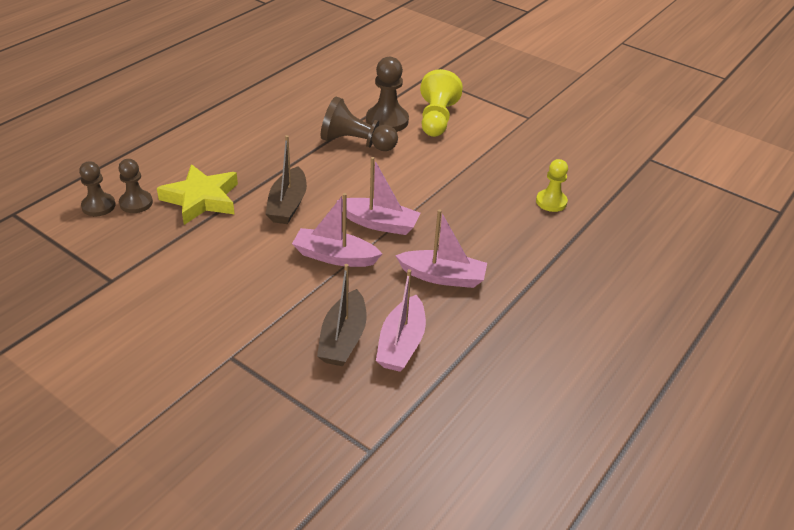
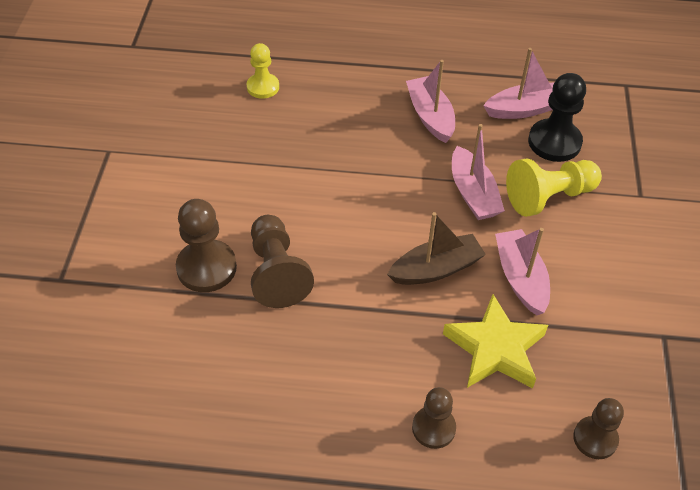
camera: 120 degrees left, 10 degrees up
(136, 203) = (557, 405): brown pawn -> brown pawn (433, 428)
(343, 338) = (554, 142): brown boat -> black pawn
(379, 223) = (400, 186): pink boat -> pink boat (520, 278)
(436, 119) = (169, 225): yellow pawn -> yellow pawn (549, 197)

